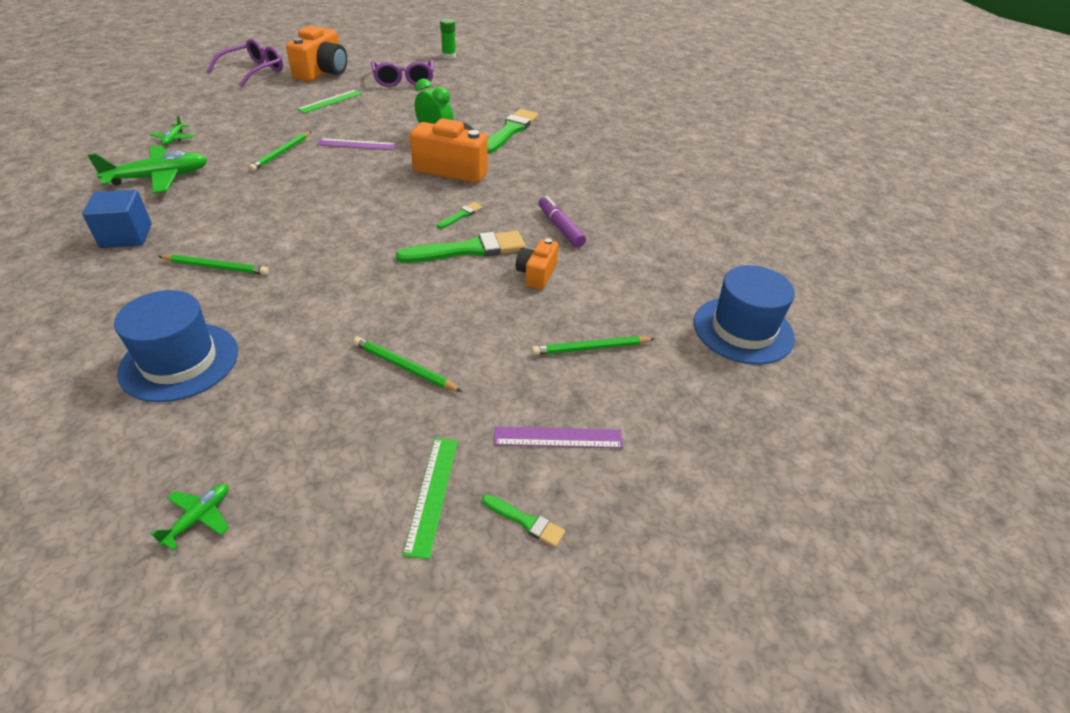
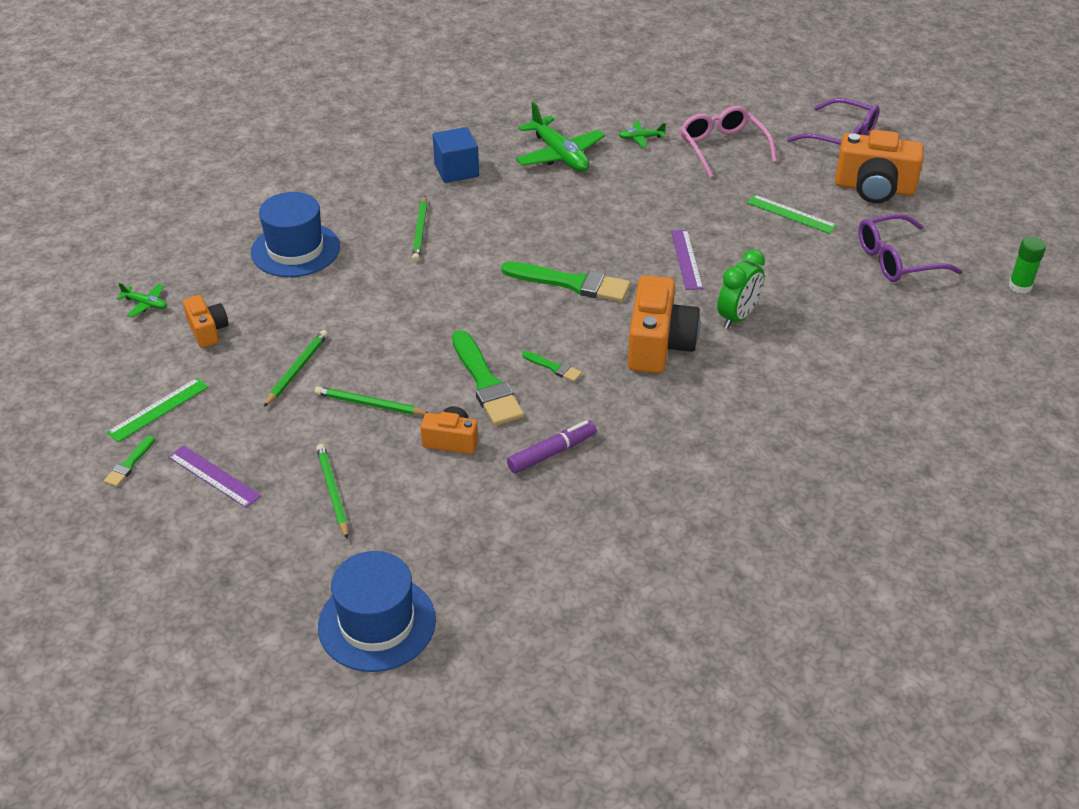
camera: 85 degrees right, 0 degrees up
(223, 110) = (722, 148): none -> pink glasses
(282, 153) = (641, 212): green pencil -> green pencil (370, 404)
(296, 445) = (208, 330): none -> orange camera
(432, 494) = (158, 409): green ruler -> green ruler turned 45 degrees counterclockwise
(510, 131) = (790, 382): green brush -> green brush (571, 283)
(558, 437) = (214, 476): purple ruler -> purple ruler turned 45 degrees counterclockwise

